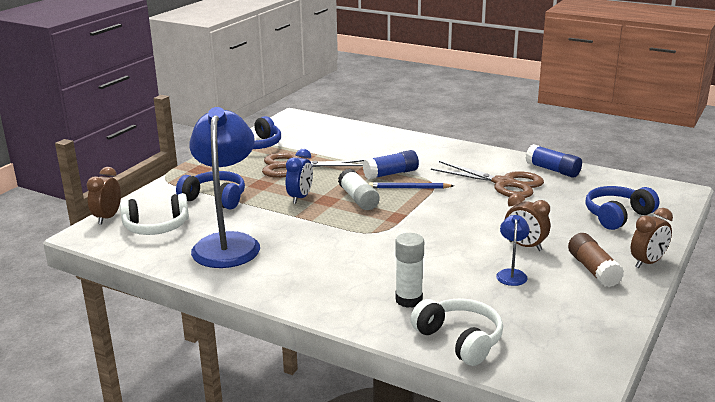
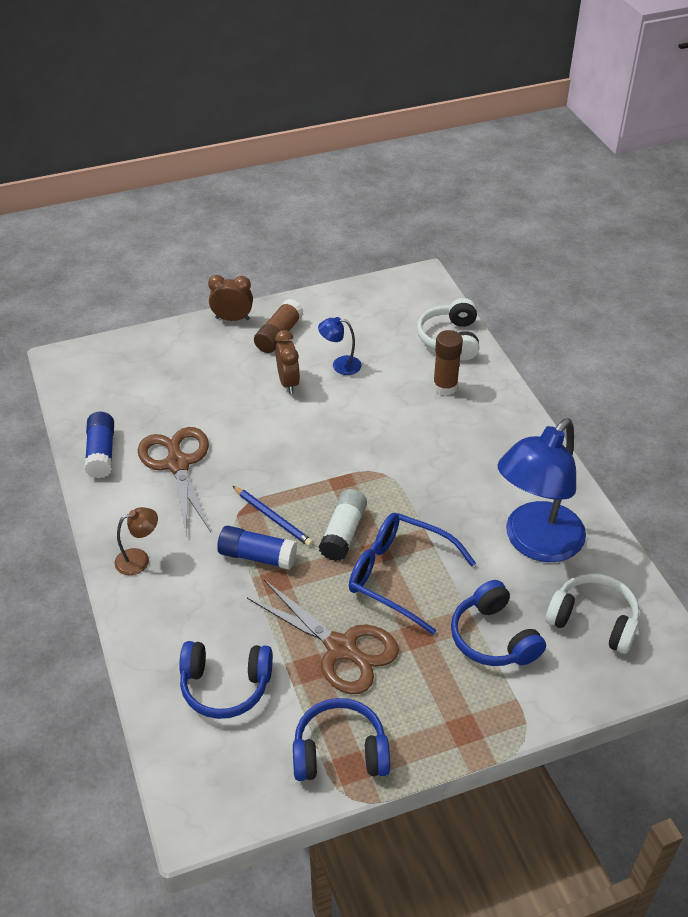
camera: 140 degrees left, 20 degrees up
(108, 218) = (642, 679): brown clock -> none
(300, 198) = (399, 575): blue clock -> blue glasses
(409, 300) = (445, 387): white glue stick -> brown glue stick
(447, 151) = (139, 559): none -> brown lamp
(511, 274) = (340, 365): blue lamp -> blue lamp turned 45 degrees clockwise
(617, 216) = (164, 367): blue headphones -> blue headphones (225, 686)

